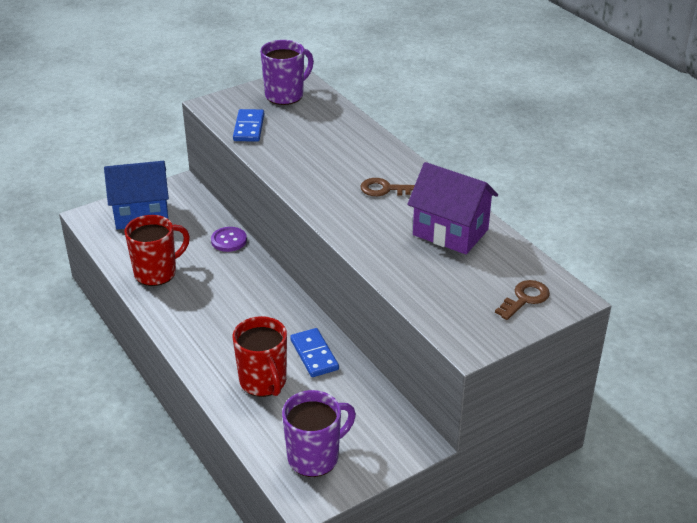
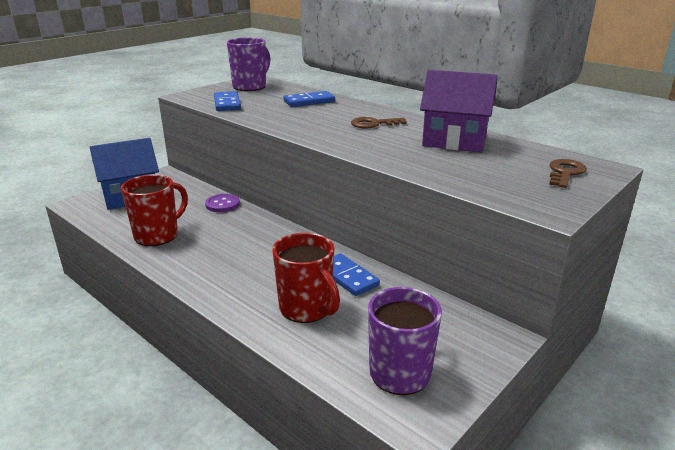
camera: 15 degrees left, 10 degrees down
(337, 136) = (309, 101): none -> blue domino

